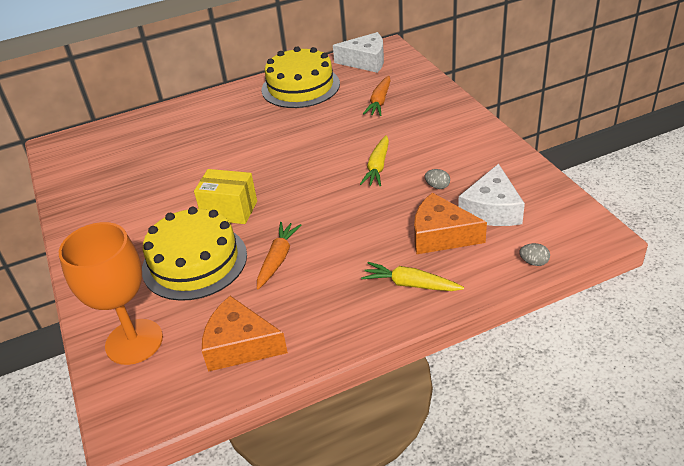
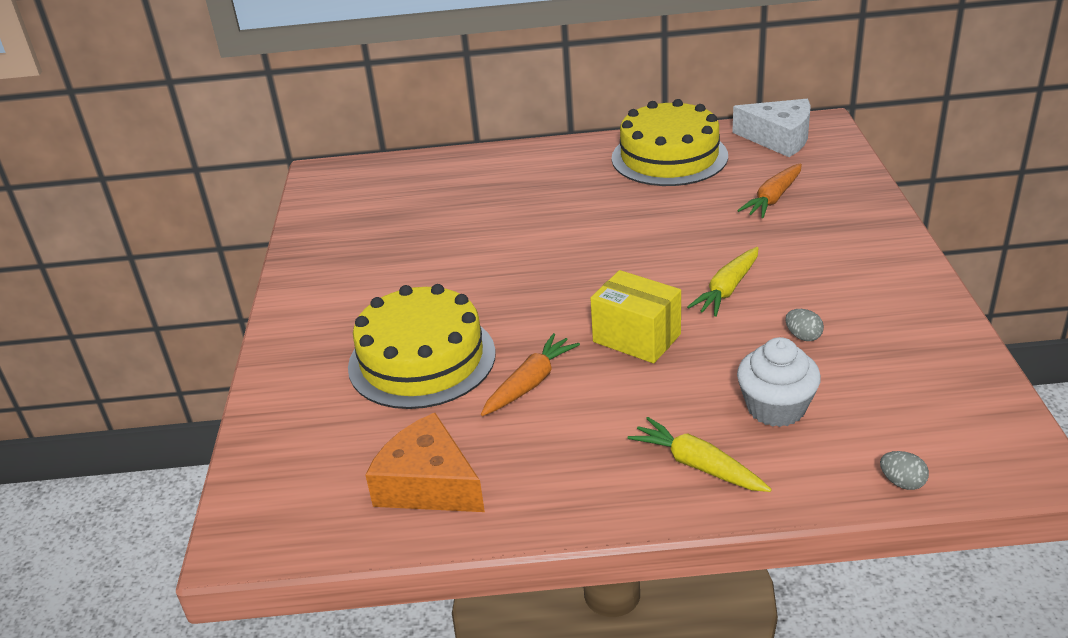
camera: 20 degrees right, 5 degrees down
(134, 341) = (301, 442): orange goblet -> none
(229, 210) = (497, 303): yellow box -> yellow box (636, 338)
(441, 235) = (776, 408): orange cheese -> white cupcake
(492, 209) = (871, 389): white cheese -> none

